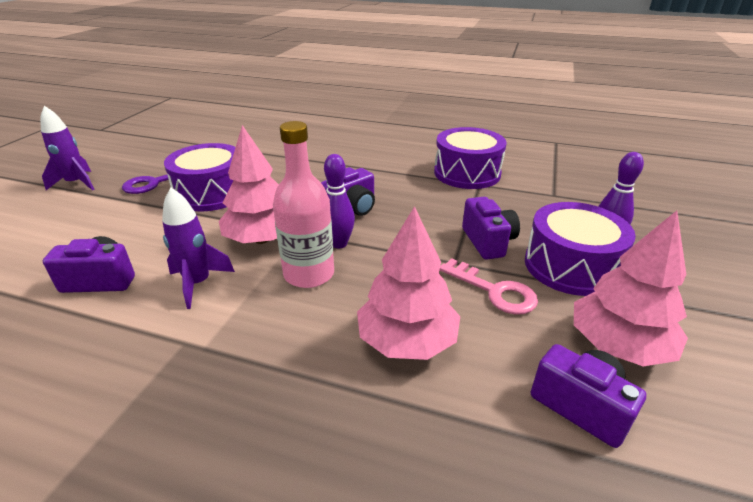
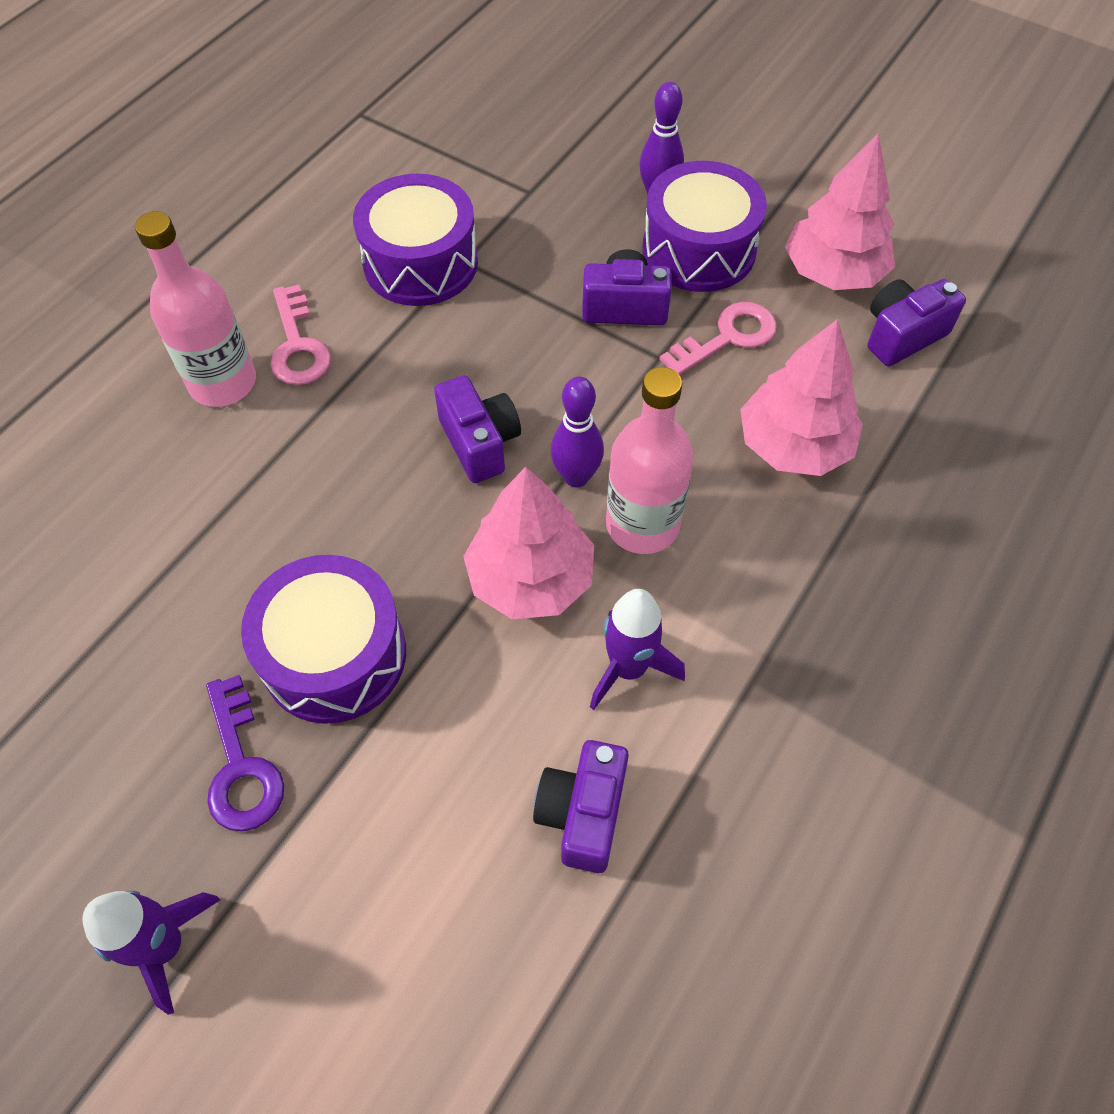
camera: 75 degrees left, 25 degrees up
(358, 144) = (223, 383): none -> pink bottle
(390, 154) = (298, 345): none -> pink key

